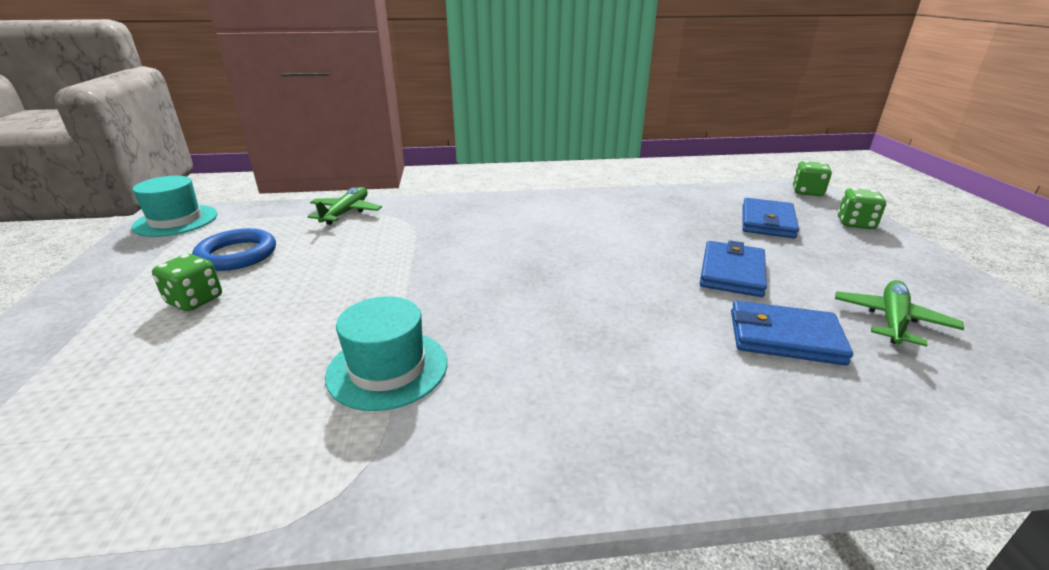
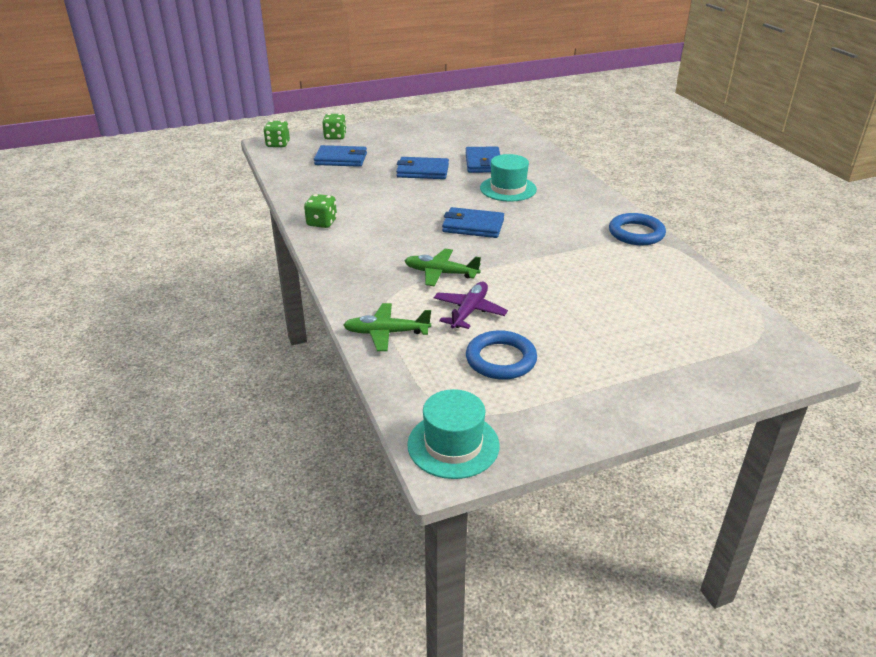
camera: 105 degrees left, 5 degrees up
(195, 300) = (573, 345): green dice -> green dice (322, 223)
(333, 252) = (469, 311): none -> purple plane
(387, 369) = (581, 250): turquoise hat -> turquoise hat (508, 189)
(393, 474) = (636, 233): none -> blue ring
(527, 285) = (473, 226): none -> blue wallet
(892, 320) = (453, 142): green plane -> green plane (441, 273)

